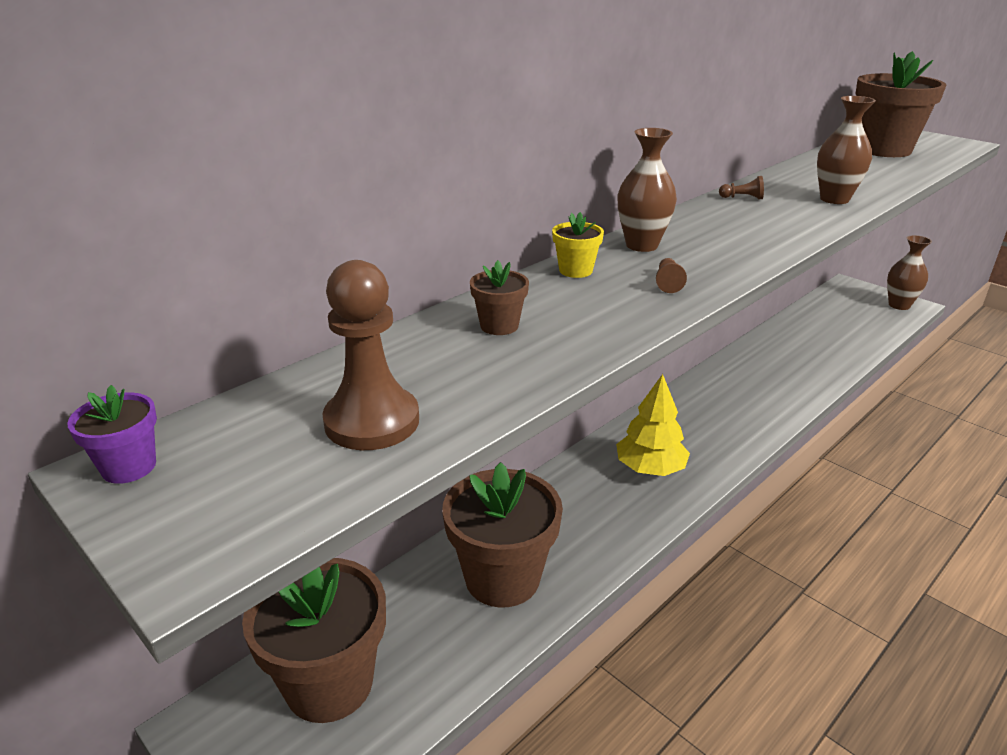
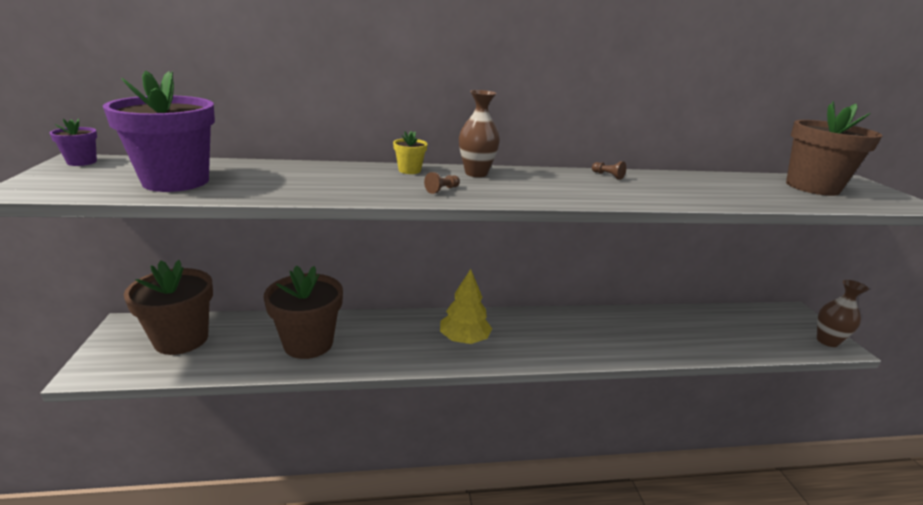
camera: 35 degrees right, 5 degrees down
(372, 421) = (176, 181): brown pawn -> purple flower pot
(499, 326) = (313, 174): brown flower pot -> none
(834, 199) = (679, 195): brown vase -> none

